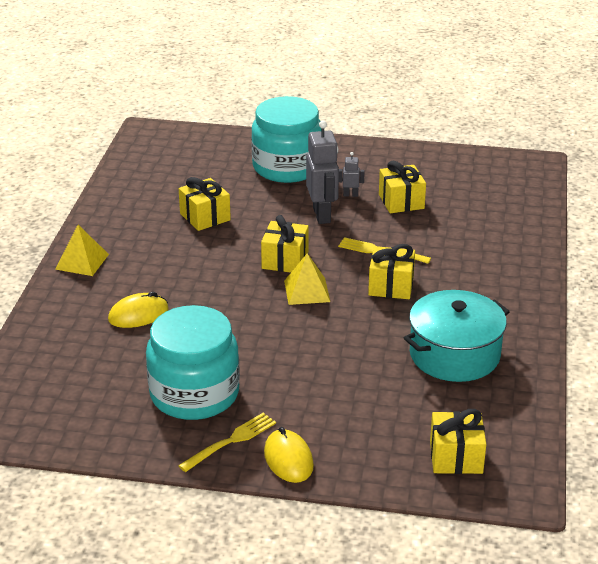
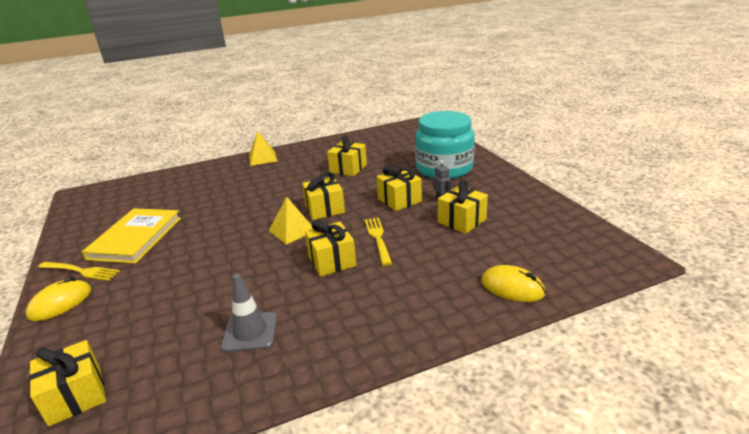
camera: 60 degrees right, 5 degrees down
(138, 314) = (218, 190): yellow mouse -> yellow mouse (512, 287)
(194, 394) = (136, 238): turquoise jar -> yellow book
(322, 215) = (399, 200): grey robot -> yellow gift
(454, 354) = (250, 332): turquoise pot -> grey traffic cone

